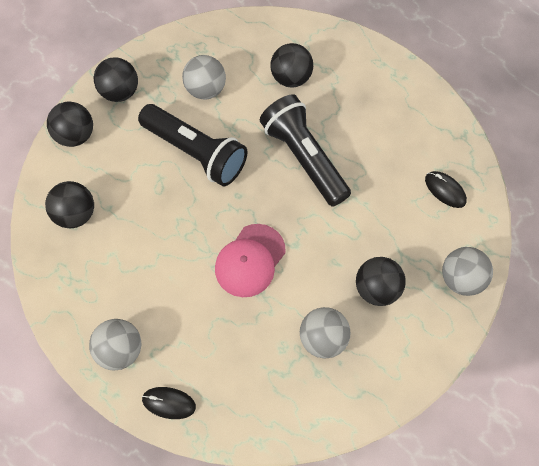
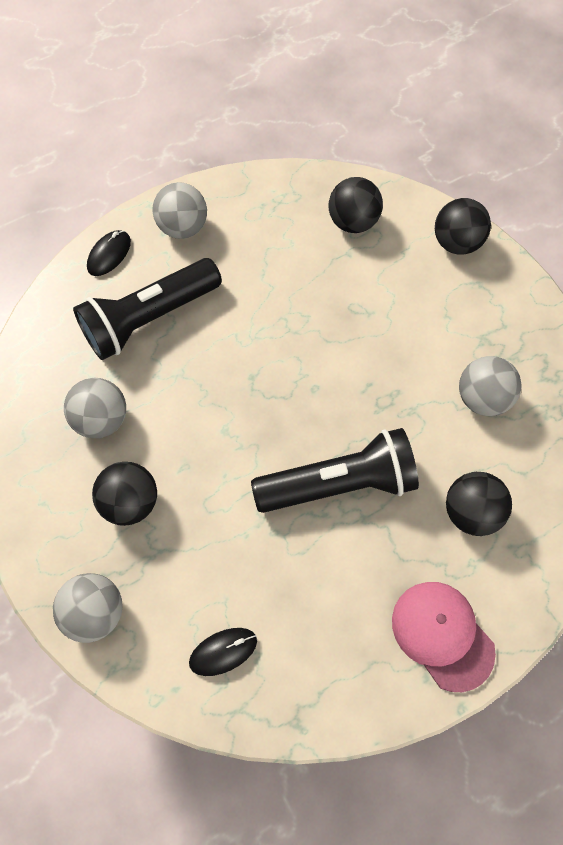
camera: 110 degrees right, 0 degrees up
(120, 92) = (506, 301): black ball -> none
(196, 152) = (391, 360): black flashlight -> black flashlight (149, 319)
(250, 260) = (226, 375): pink cap -> pink cap (442, 635)

